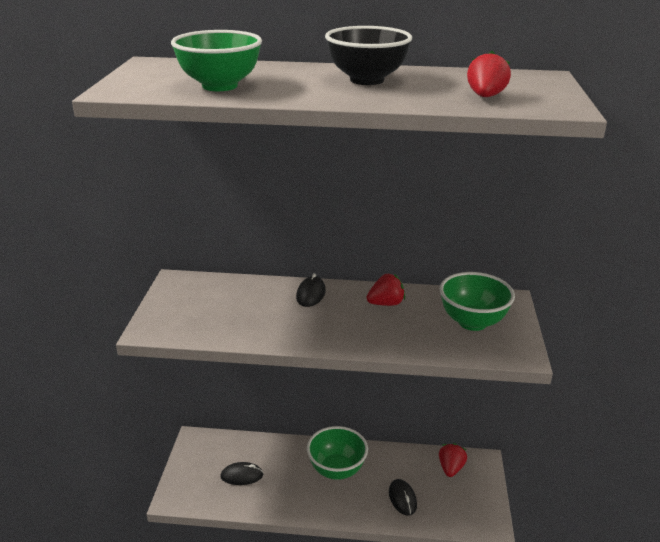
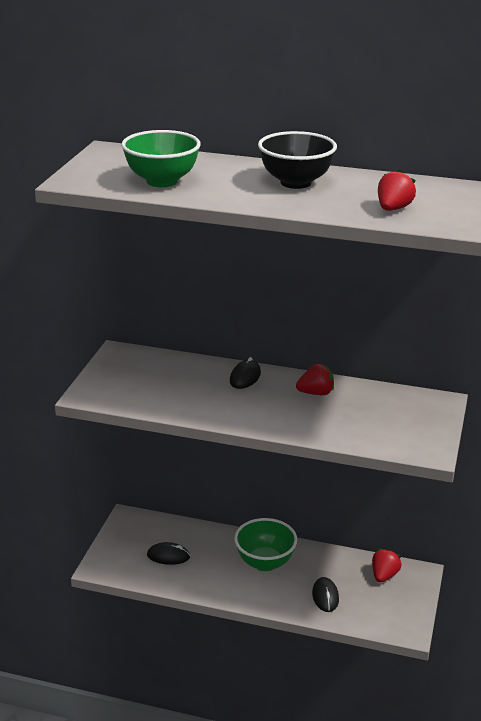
camera: 10 degrees right, 0 degrees up
(472, 322) = (395, 418): green bowl -> none

